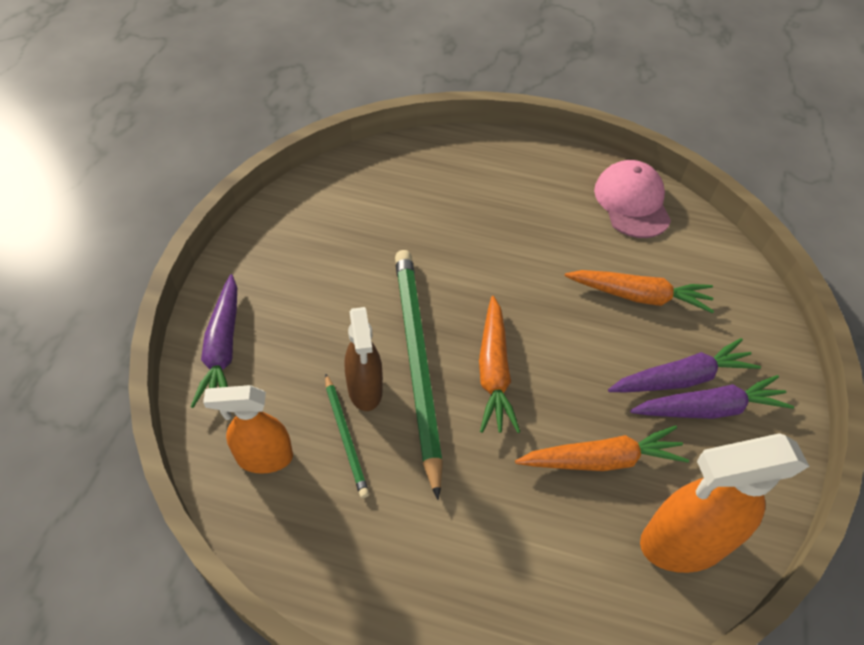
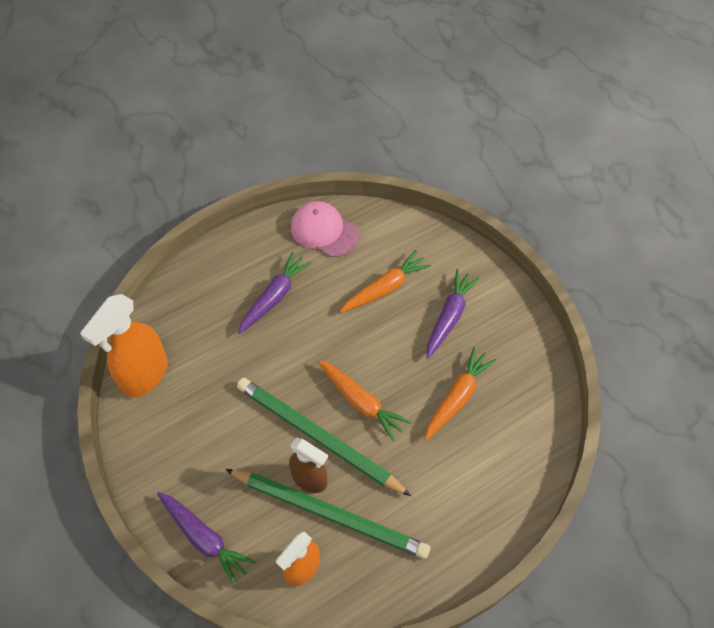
camera: 45 degrees left, 5 degrees up
(345, 436) = (329, 513): green pencil -> green pencil, size x2.12
(682, 543) = (528, 402): orange spray bottle -> orange spray bottle (144, 375)
(709, 408) = (476, 321): purple carrot -> purple carrot (274, 297)

